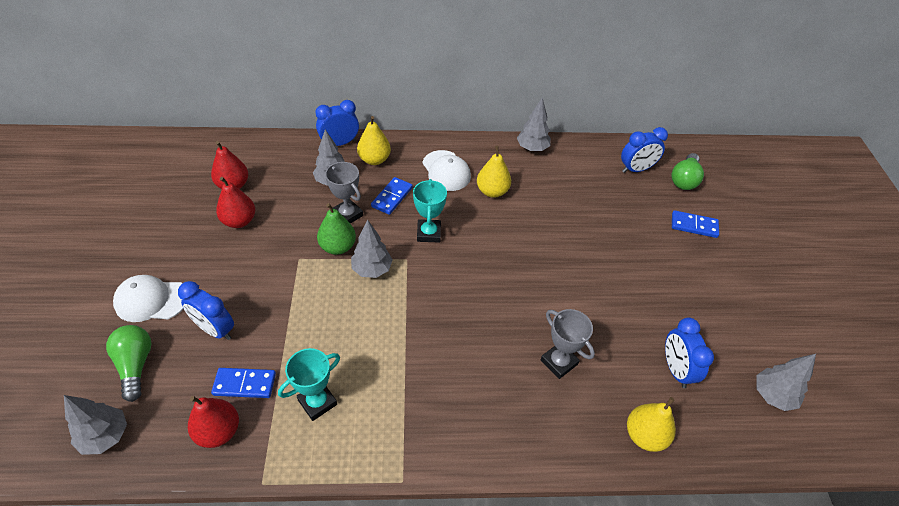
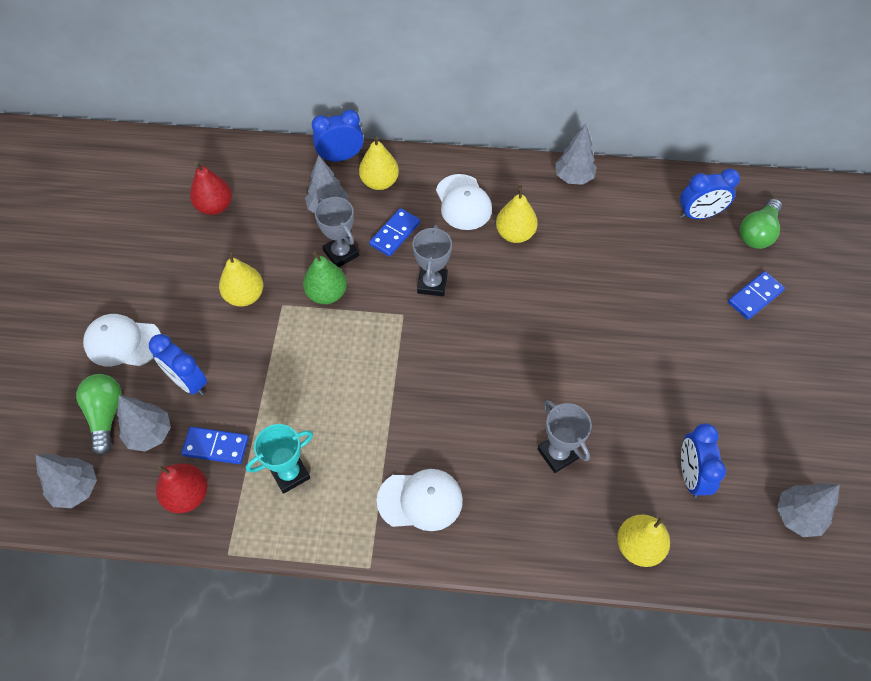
camera: 10 degrees right, 10 degrees up
(239, 221) = (219, 253): red pear -> none
(264, 253) = (245, 296): none -> yellow pear
(372, 269) = (362, 325): grey tree -> grey tree (150, 434)
(428, 233) = (432, 284): turquoise trophy -> grey trophy
(442, 414) = (420, 500): none -> white cap
(694, 226) = (755, 297): blue domino -> blue domino turned 60 degrees counterclockwise

